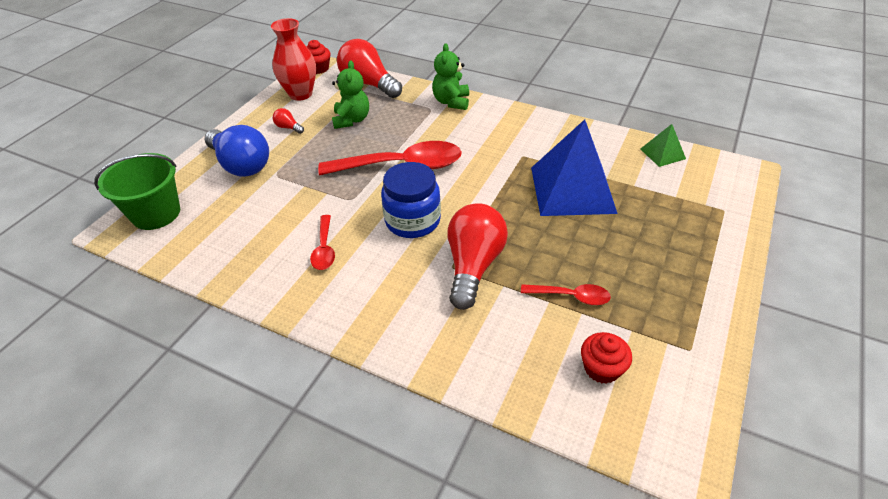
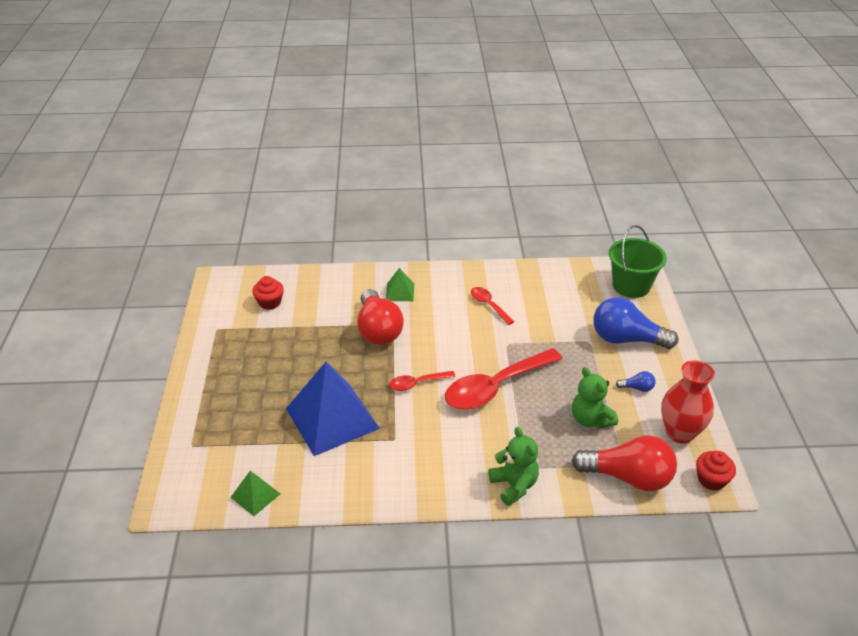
camera: 150 degrees right, 5 degrees down
(288, 127) = (637, 388): red light bulb -> blue light bulb
(411, 311) = (400, 292): none -> green pyramid
(412, 221) = (445, 344): blue jar -> none
(571, 296) = (301, 333): red spoon -> red spoon (417, 383)

